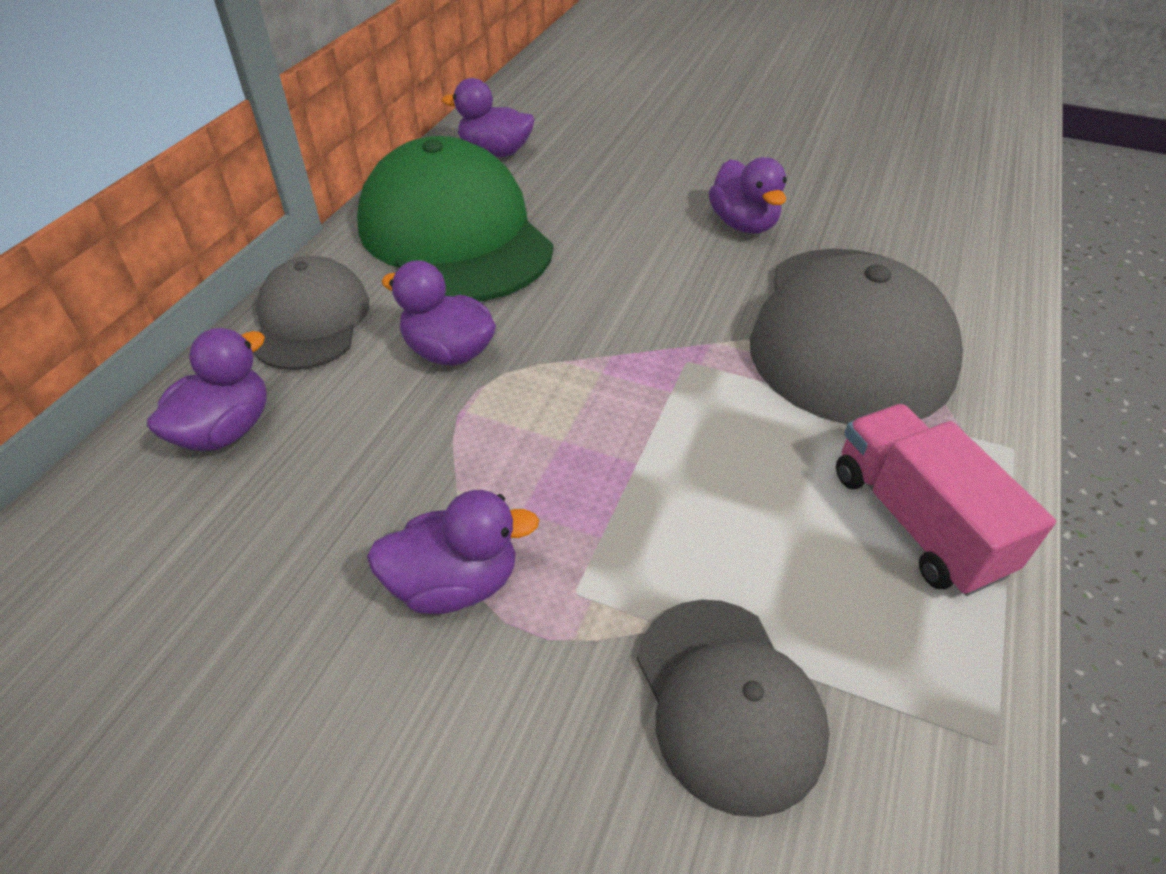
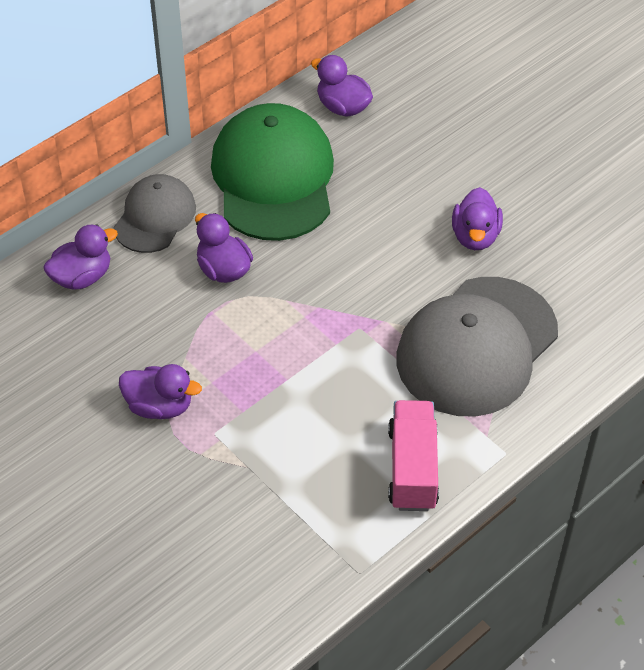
camera: 25 degrees right, 5 degrees up
(728, 701) = (252, 508): grey cap -> none

